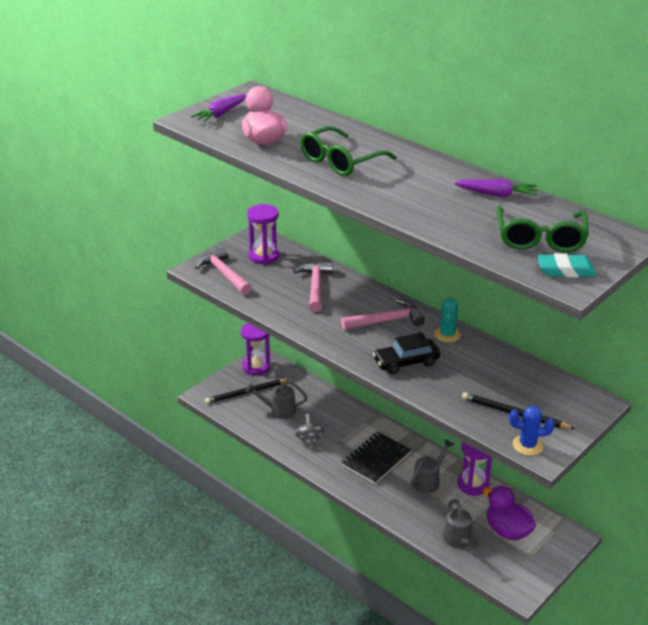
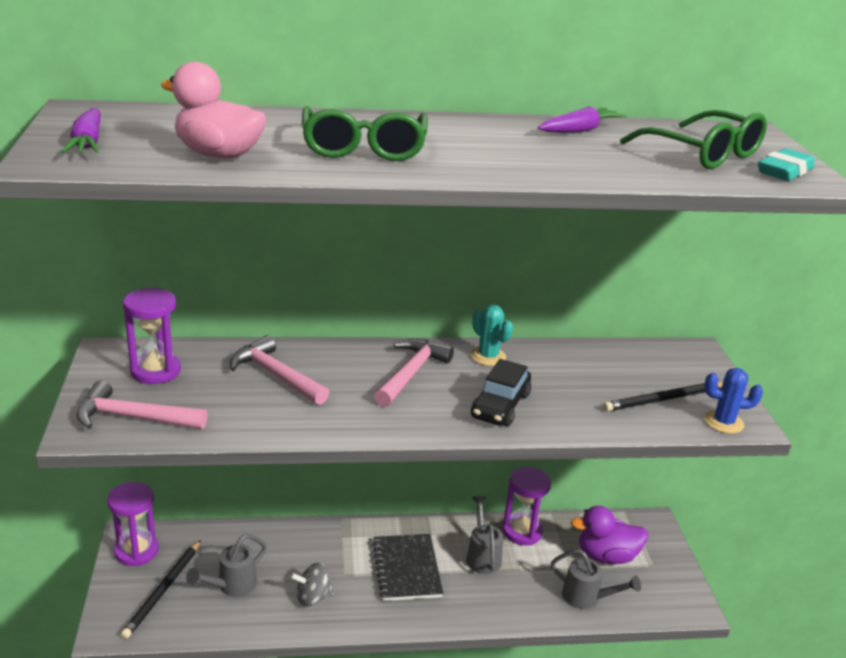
camera: 50 degrees left, 5 degrees down
(309, 441) = (312, 597): grey spinning top -> grey spinning top turned 45 degrees counterclockwise
(527, 445) = (723, 422): blue cactus -> blue cactus turned 45 degrees clockwise

